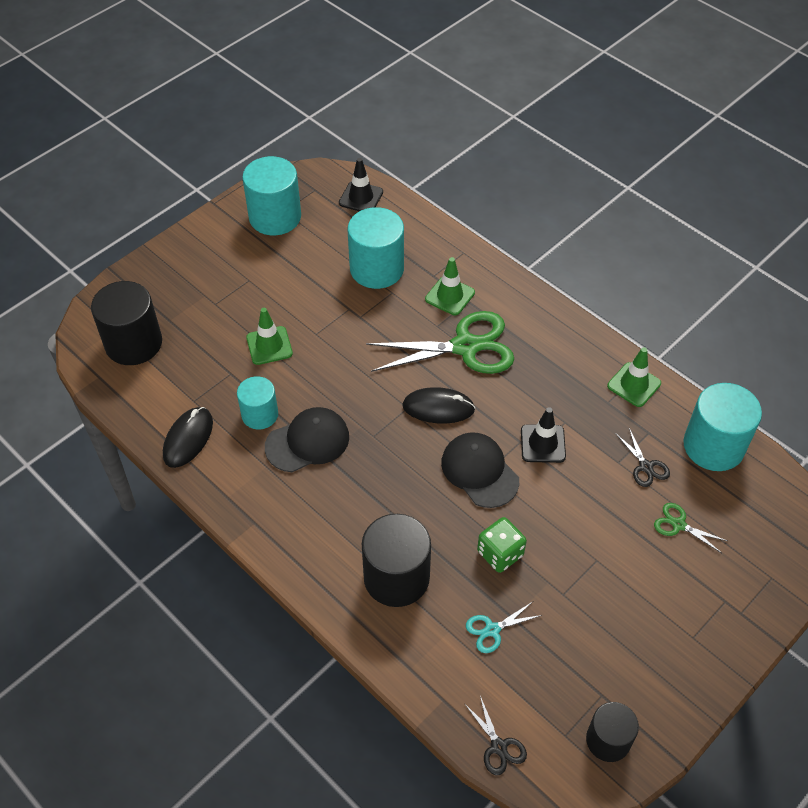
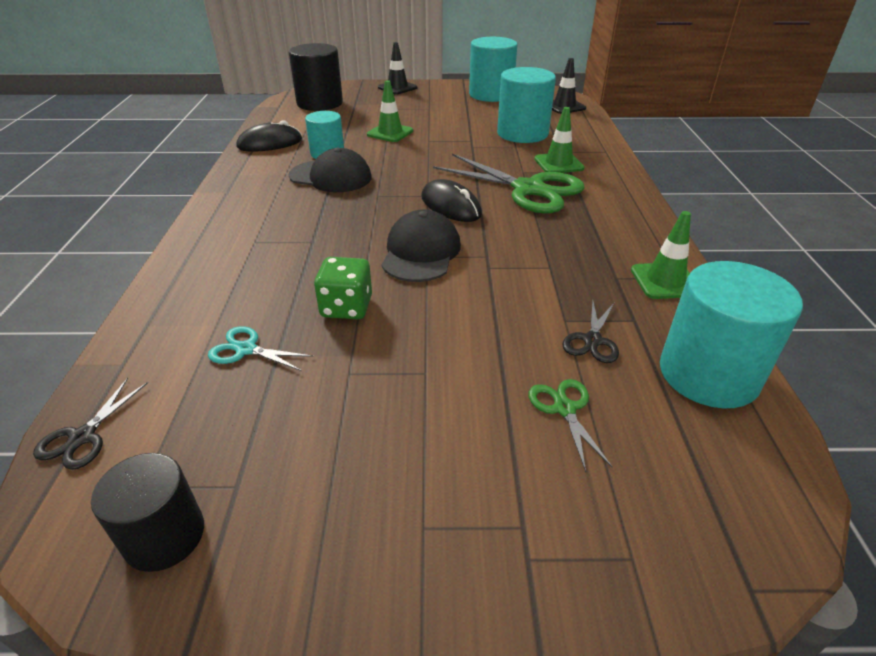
camera: 45 degrees right, 15 degrees down
(396, 577) = (247, 268): black cylinder -> none
(543, 444) = (505, 267): black traffic cone -> black traffic cone (397, 88)

